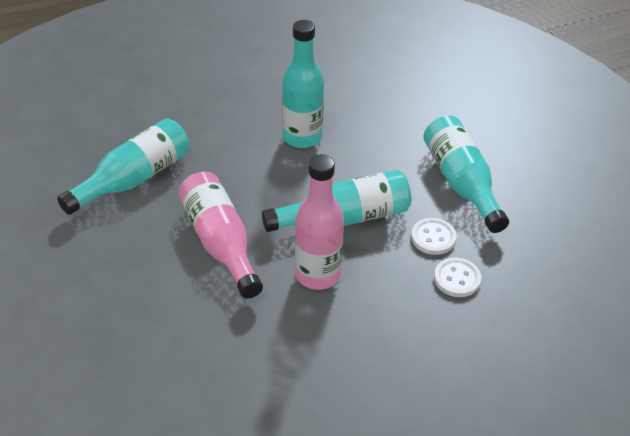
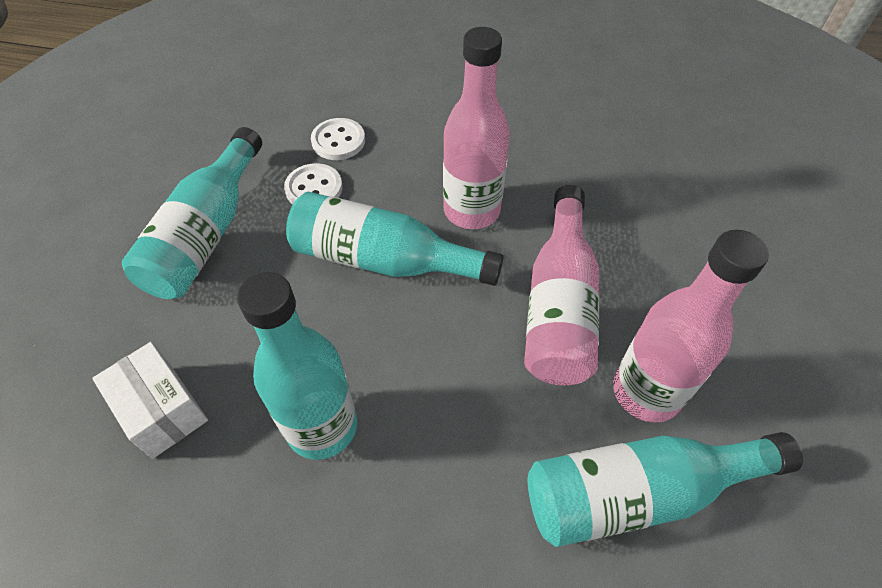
camera: 145 degrees left, 10 degrees up
(146, 222) = (646, 392): none -> pink bottle
(380, 111) = (162, 410): none -> white box

